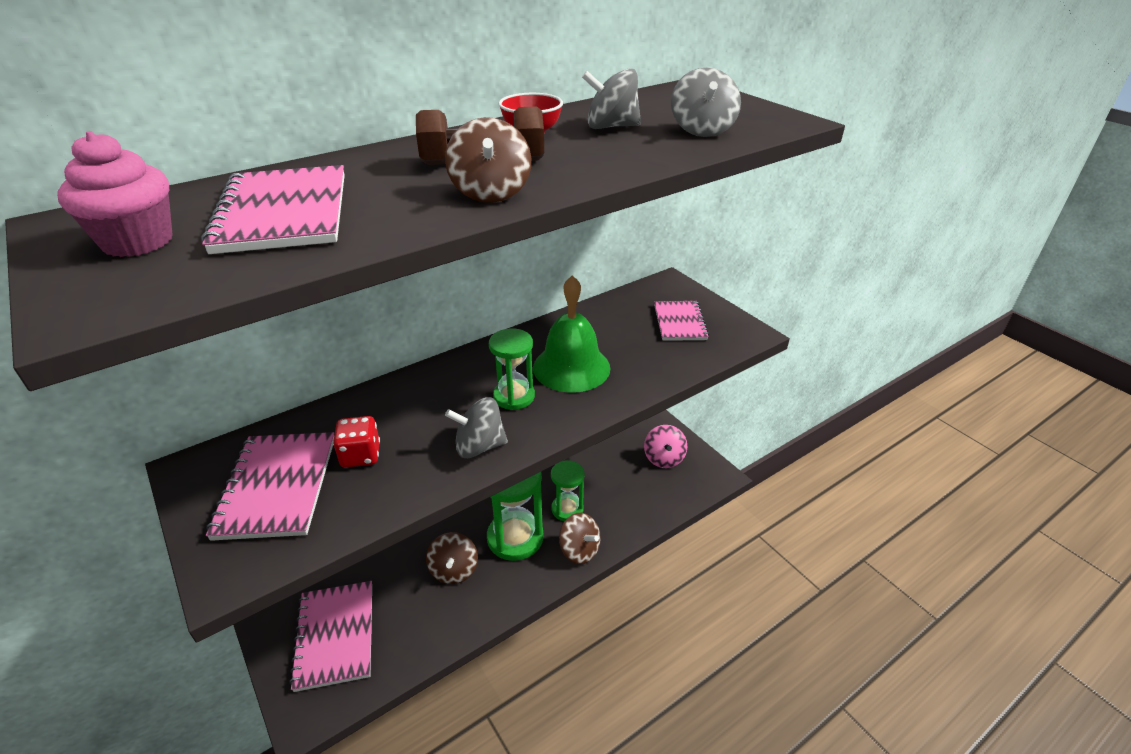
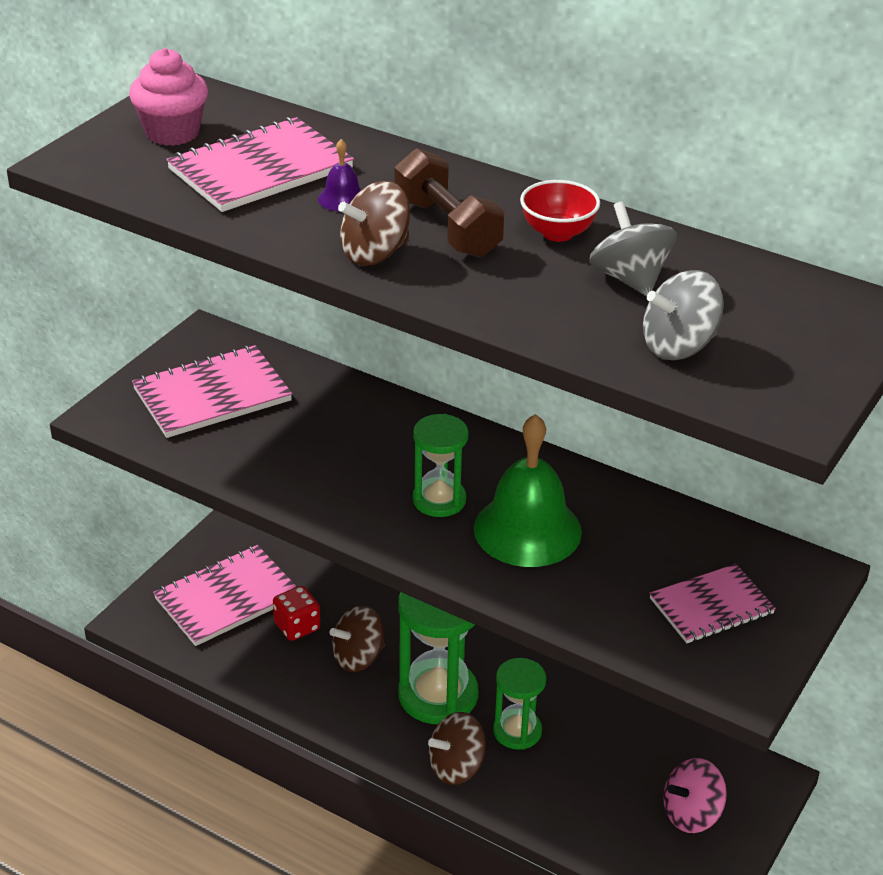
camera: 65 degrees right, 0 degrees up
(361, 455) = (280, 427): red dice -> red dice (297, 626)
(387, 189) = (342, 198): none -> purple bell
(479, 446) = (341, 502): grey spinning top -> none
(579, 550) = (456, 767): brown spinning top -> brown spinning top turned 45 degrees clockwise

